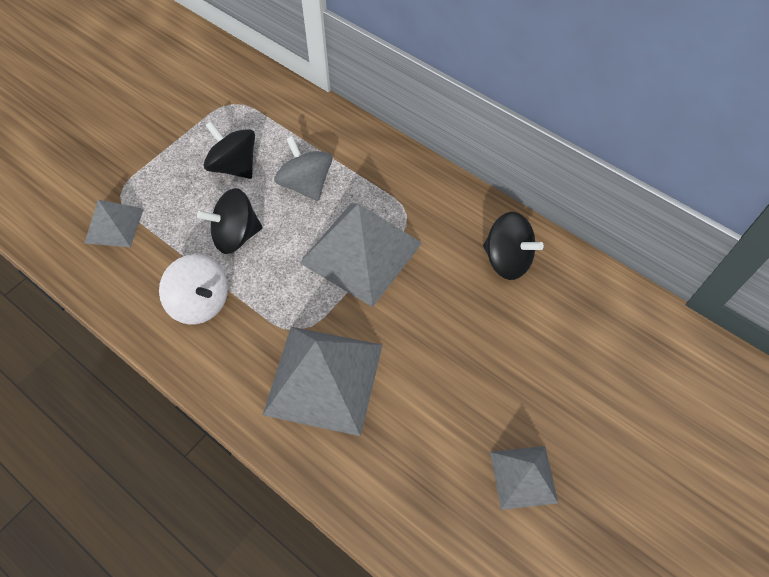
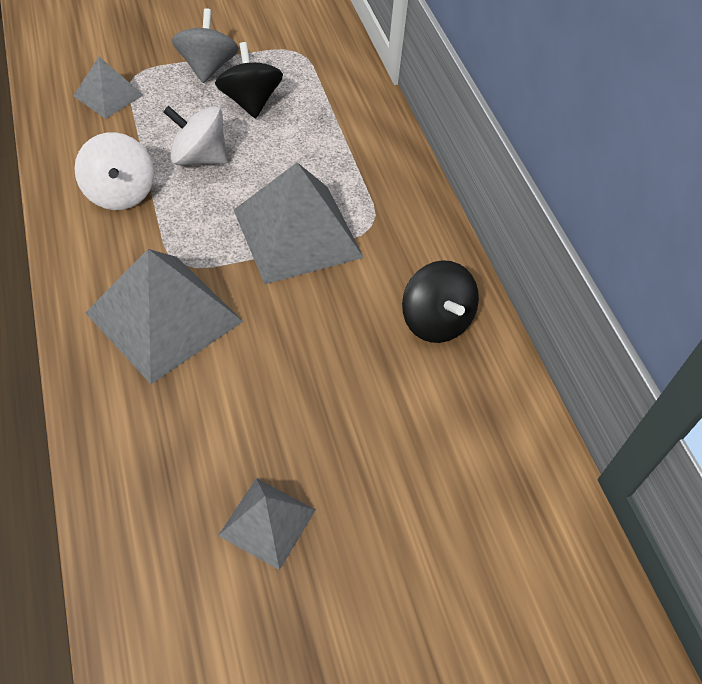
camera: 30 degrees right, 5 degrees down
(236, 235) = (199, 157): black spinning top -> white spinning top
(306, 184) = (300, 149): grey spinning top -> grey spinning top (207, 67)

